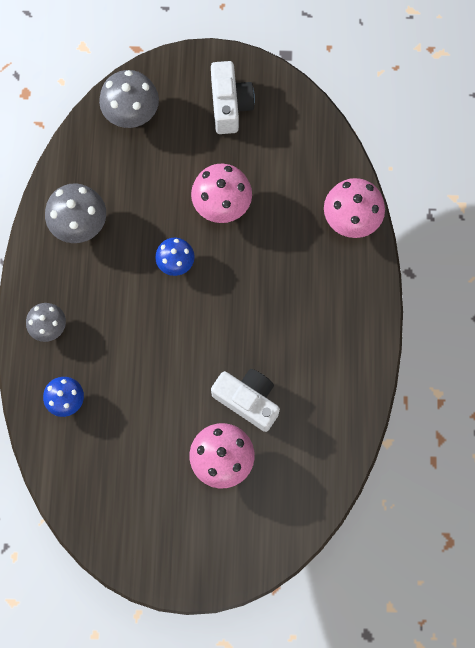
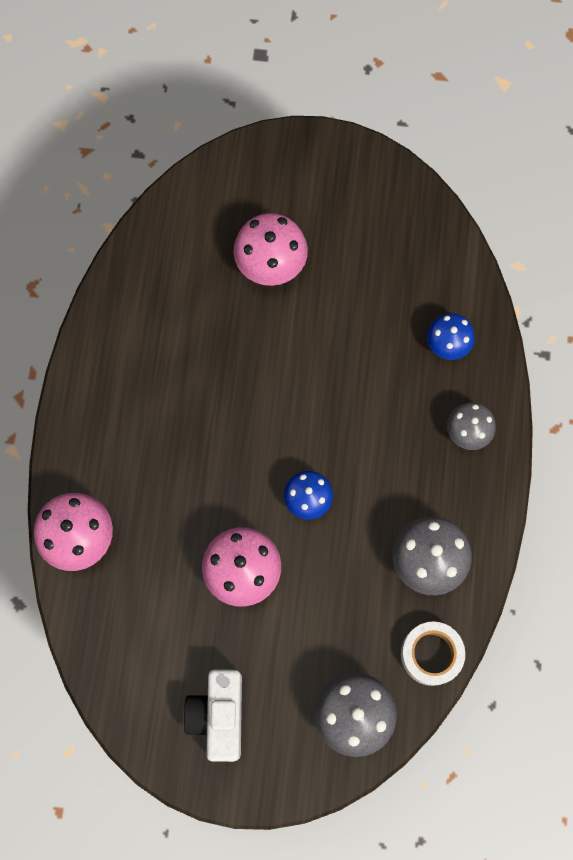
camera: 175 degrees left, 0 degrees up
(76, 158) = (431, 654): none -> white tape
(248, 400) = (235, 326): white camera -> none

